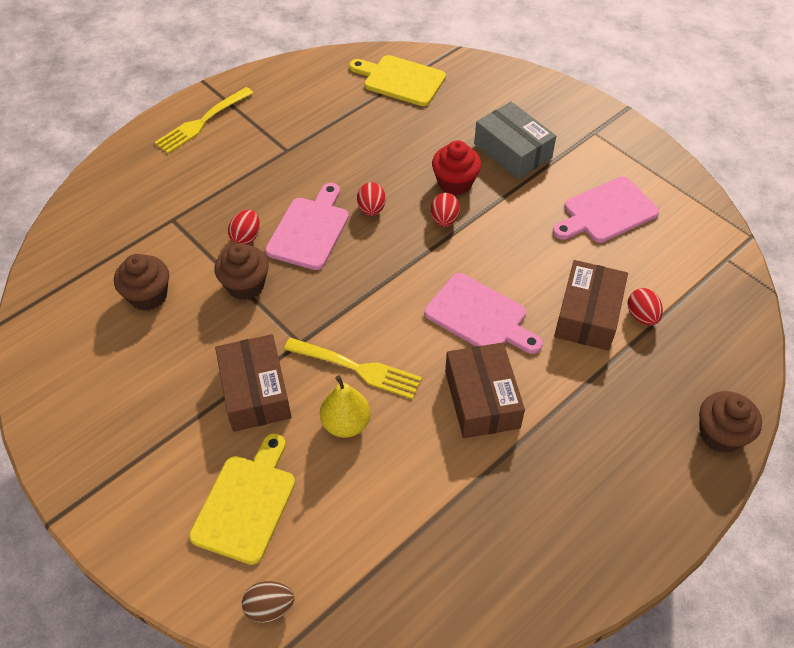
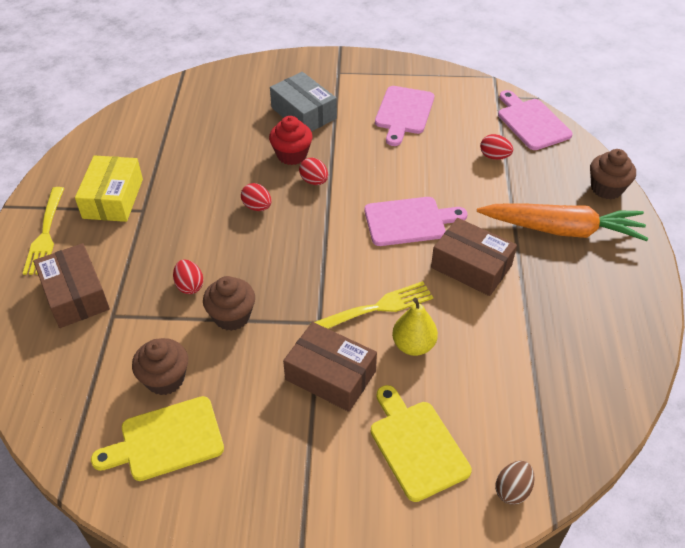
camera: 45 degrees left, 5 degrees down
(277, 125) = (113, 198): none -> yellow box
(309, 230) = (231, 249): pink cutting board -> pink cutting board (531, 122)
(400, 80) = (169, 114): yellow cutting board -> yellow cutting board (166, 440)
(512, 151) = (303, 113): grey box -> grey box turned 45 degrees clockwise
(588, 315) = (466, 176): brown box -> brown box (75, 295)
(615, 436) = (562, 230): none -> orange carrot

